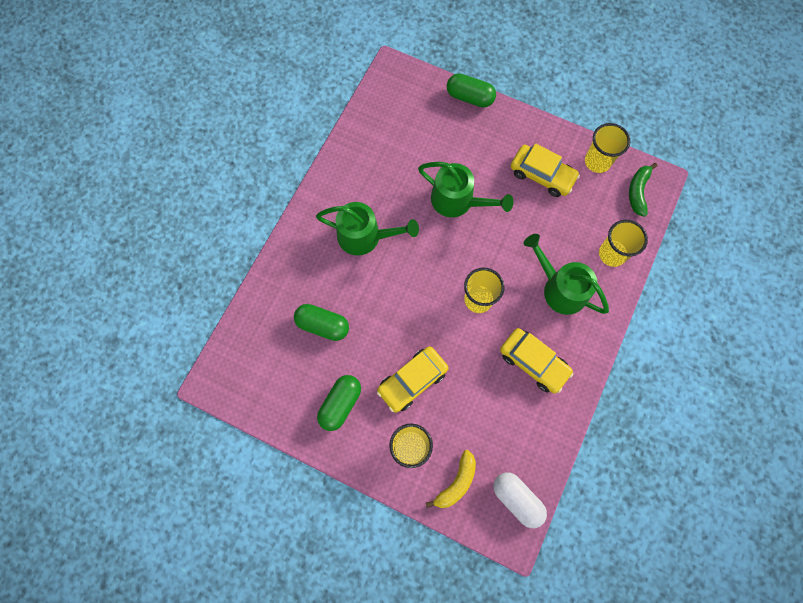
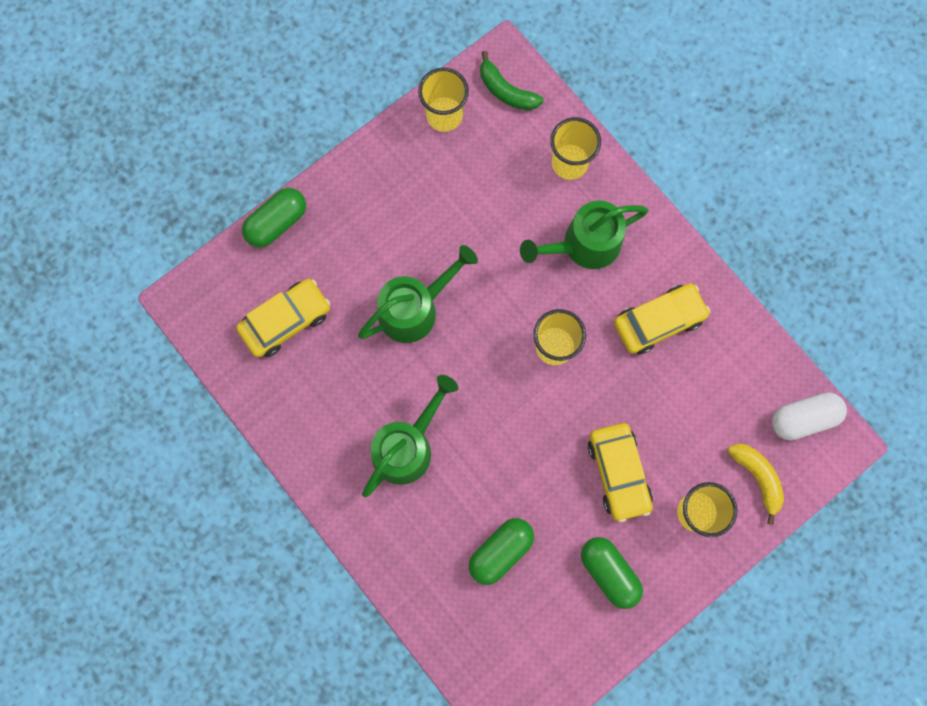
camera: 65 degrees left, 5 degrees up
(542, 175) = (429, 189): yellow car -> yellow car (286, 321)

